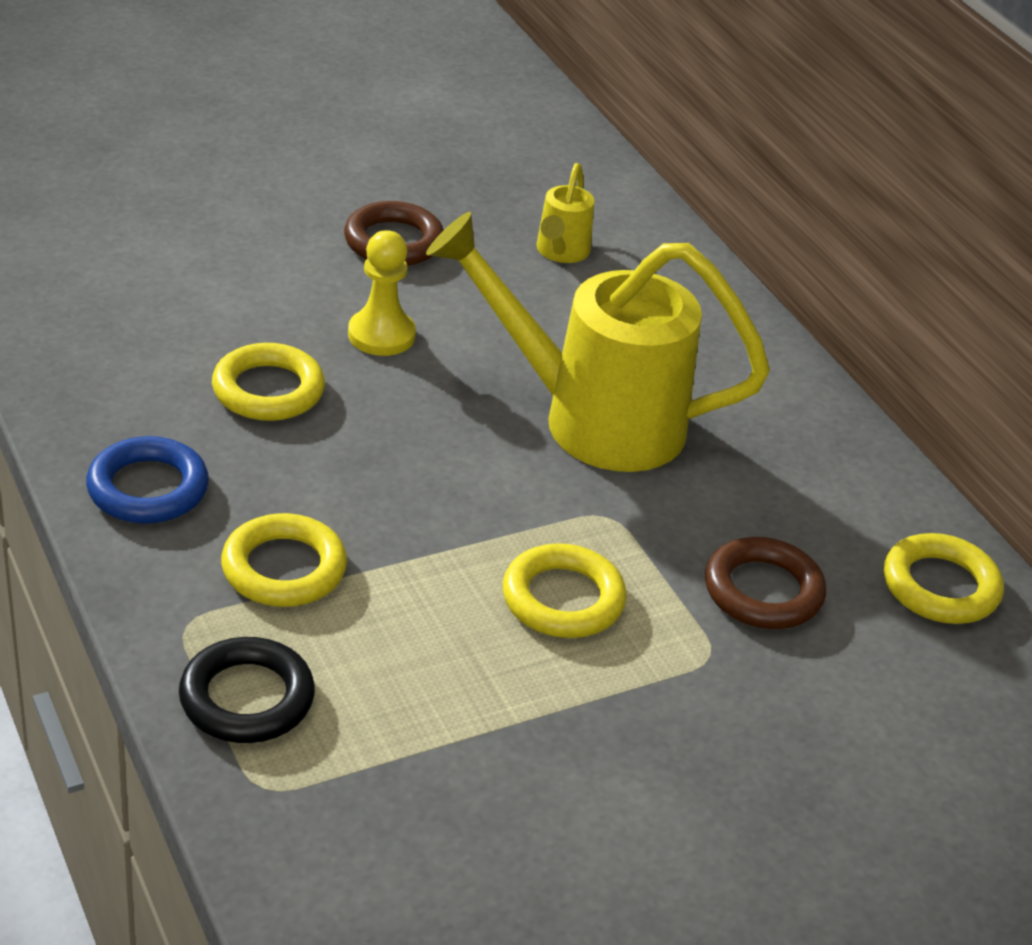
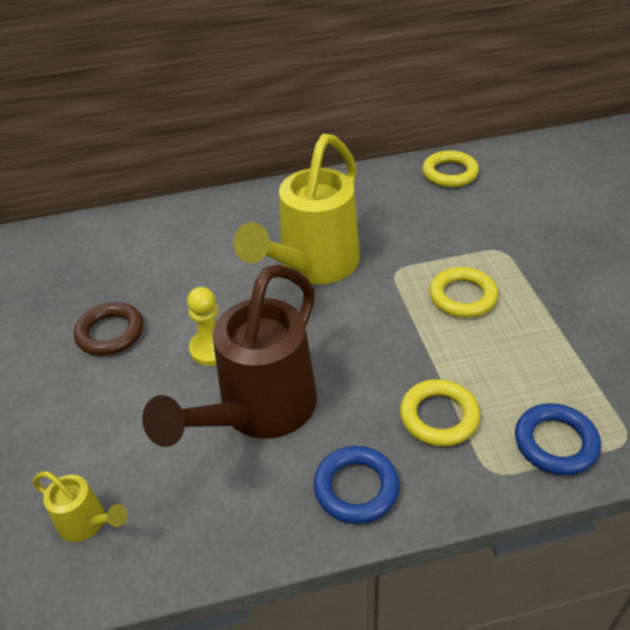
camera: 70 degrees left, 5 degrees up
(247, 698) = (555, 443): black ring -> blue ring
(268, 390) = (258, 412): yellow ring -> brown watering can
(560, 253) = (150, 258): yellow watering can -> yellow watering can (88, 523)
(763, 591) = (454, 226): brown ring -> none

